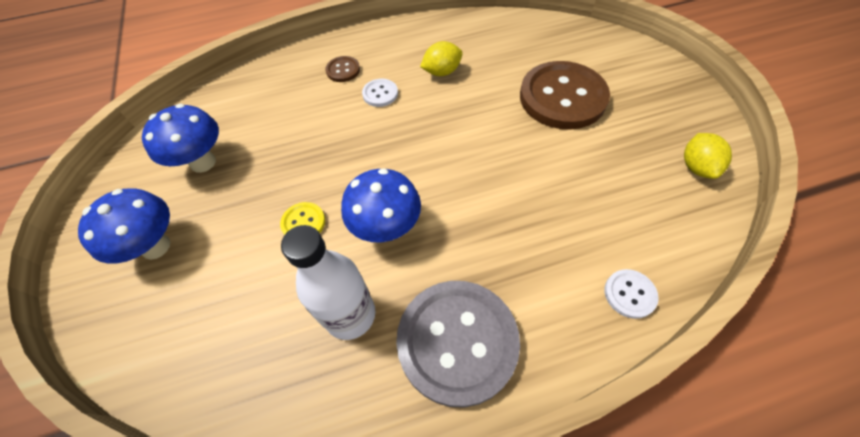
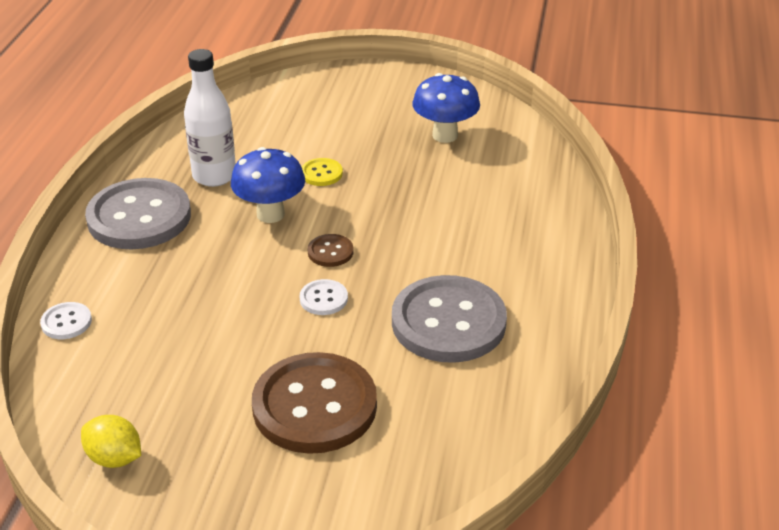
camera: 115 degrees right, 20 degrees down
(156, 246) = (369, 104): blue mushroom -> none
(343, 70) = (516, 246): brown button -> brown button (330, 252)
(380, 94) = (450, 262): white button -> white button (323, 299)
(442, 72) = (448, 322): yellow lemon -> grey button

